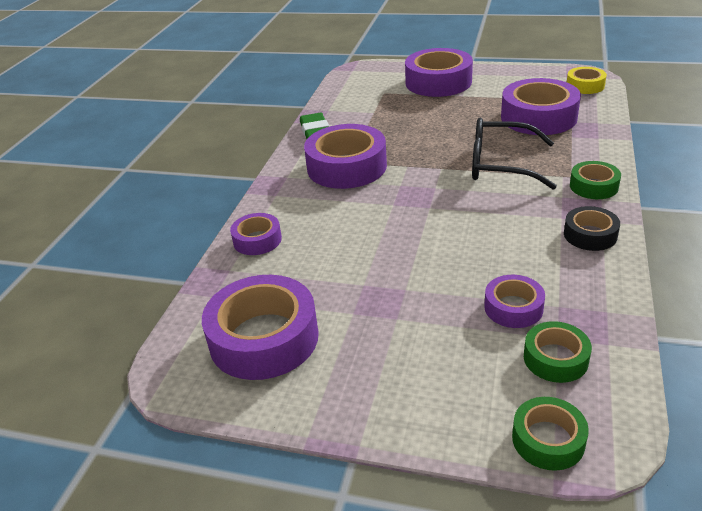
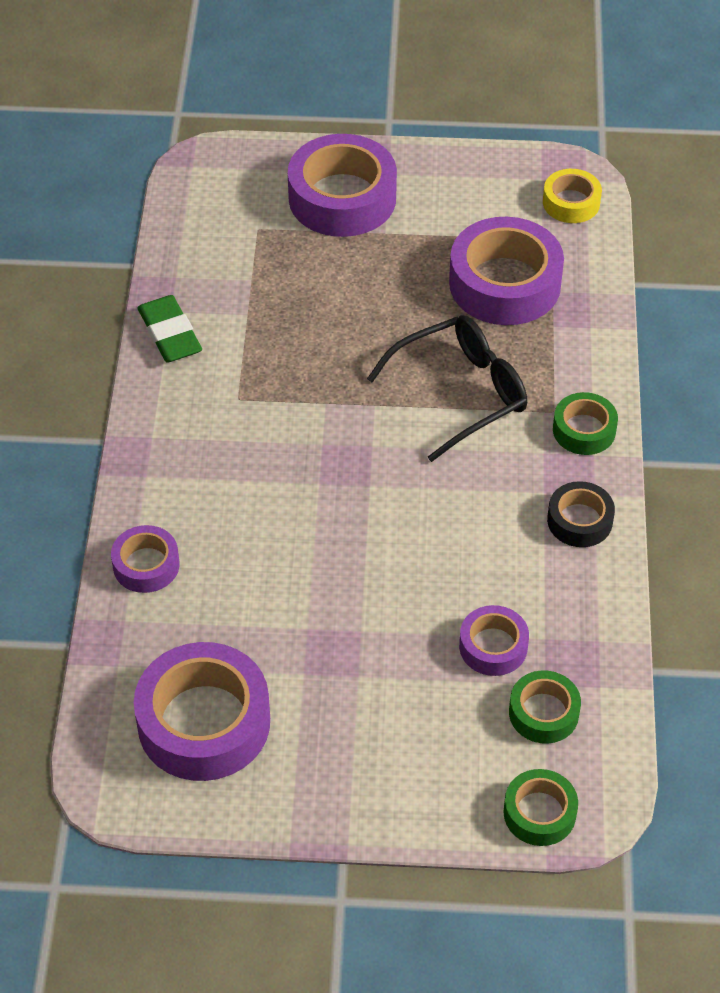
camera: 15 degrees left, 15 degrees up
(347, 167) = (237, 410): purple tape -> none
(502, 165) = (459, 394): black glasses -> black glasses turned 150 degrees clockwise

